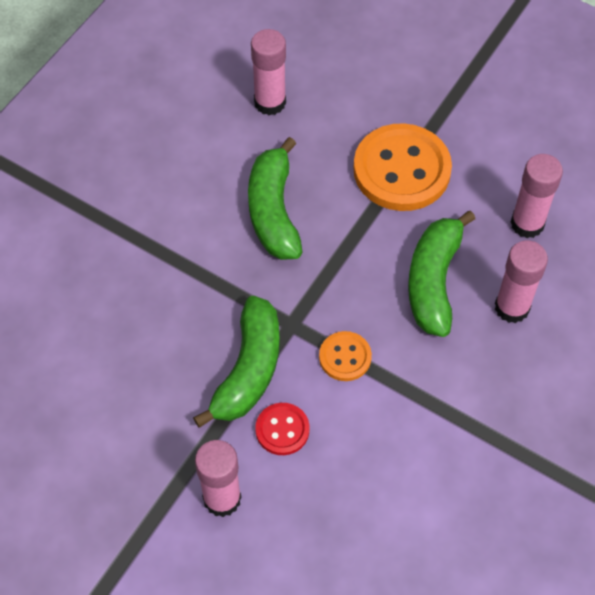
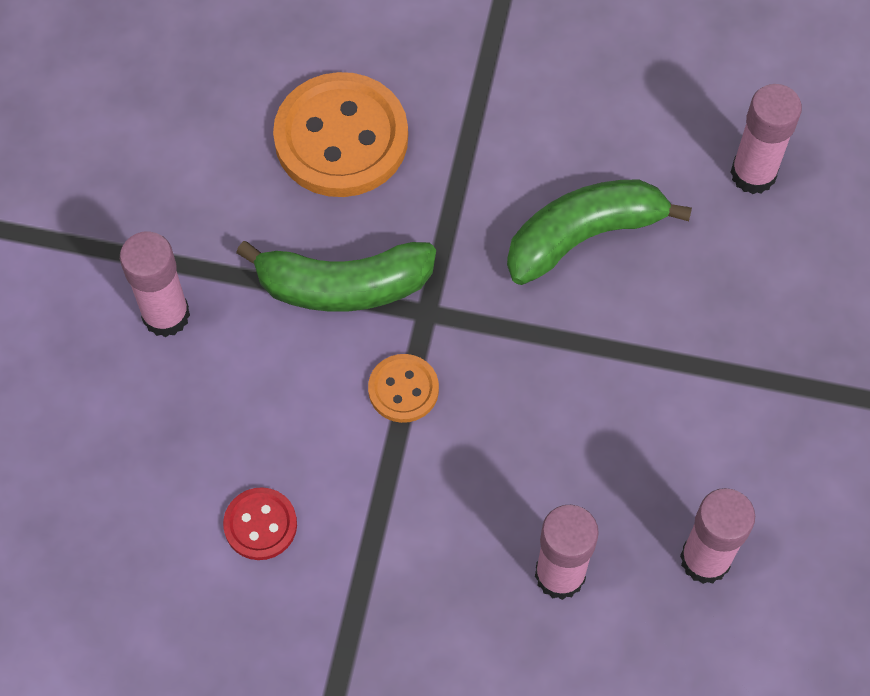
camera: 70 degrees right, 5 degrees up
(282, 430) = (277, 350): red button -> red button (260, 525)
(401, 170) = (720, 370): orange button -> orange button (341, 138)
(434, 281) = (559, 463): green banana -> none

